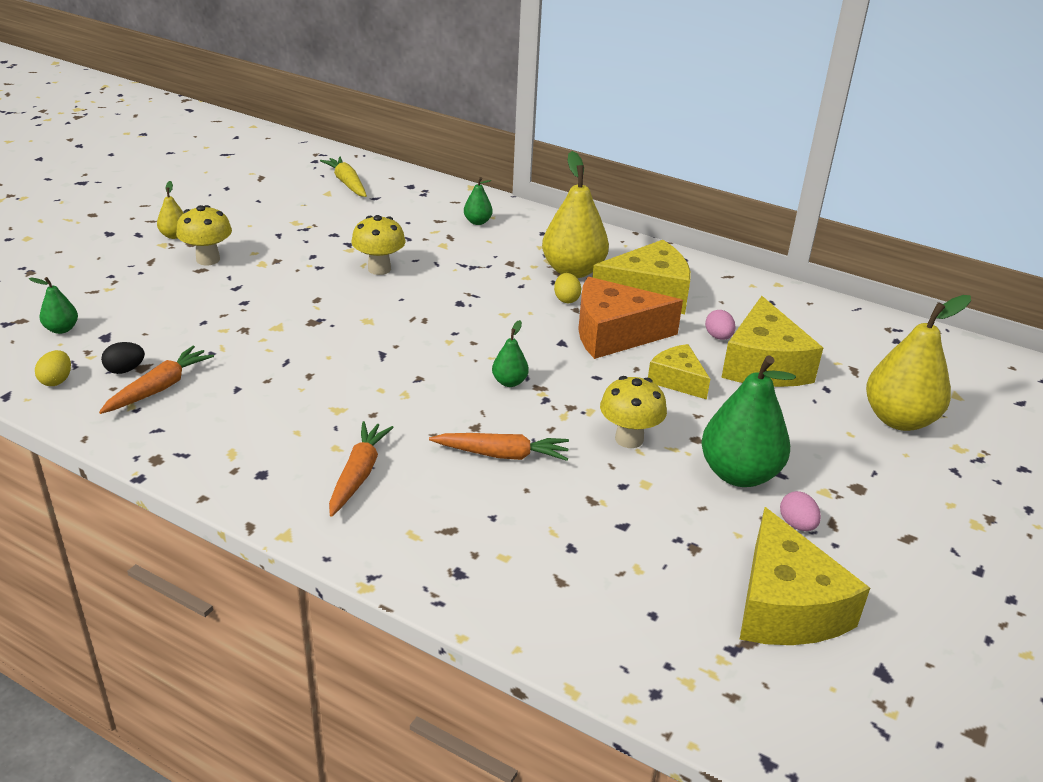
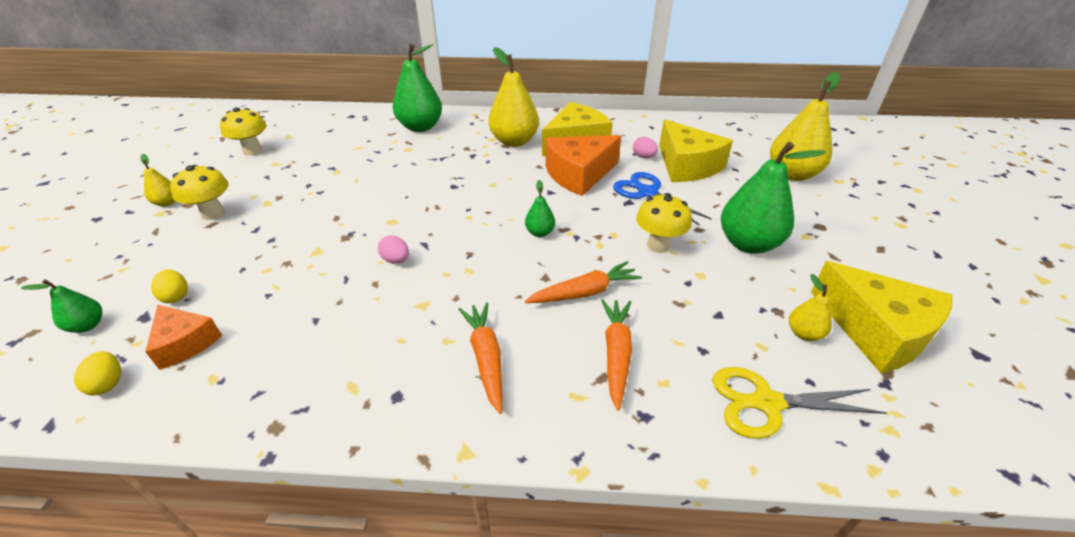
camera: 25 degrees left, 5 degrees up
(125, 370) = (185, 343): black egg -> orange cheese
(159, 388) = (234, 348): orange carrot -> orange carrot (616, 354)
(347, 183) = (299, 125): yellow carrot -> none
(379, 269) = (371, 179): yellow mushroom -> yellow mushroom (253, 151)
(477, 222) = (420, 127): green pear -> green pear, size x2.12
(566, 299) = (526, 161): yellow egg -> yellow egg (176, 296)
(587, 611) = (767, 403): none -> yellow scissors
(677, 380) = (647, 193): yellow cheese -> blue scissors
(697, 576) = (804, 333): none -> yellow pear
(797, 525) = (817, 266): pink egg -> pink egg (396, 260)

